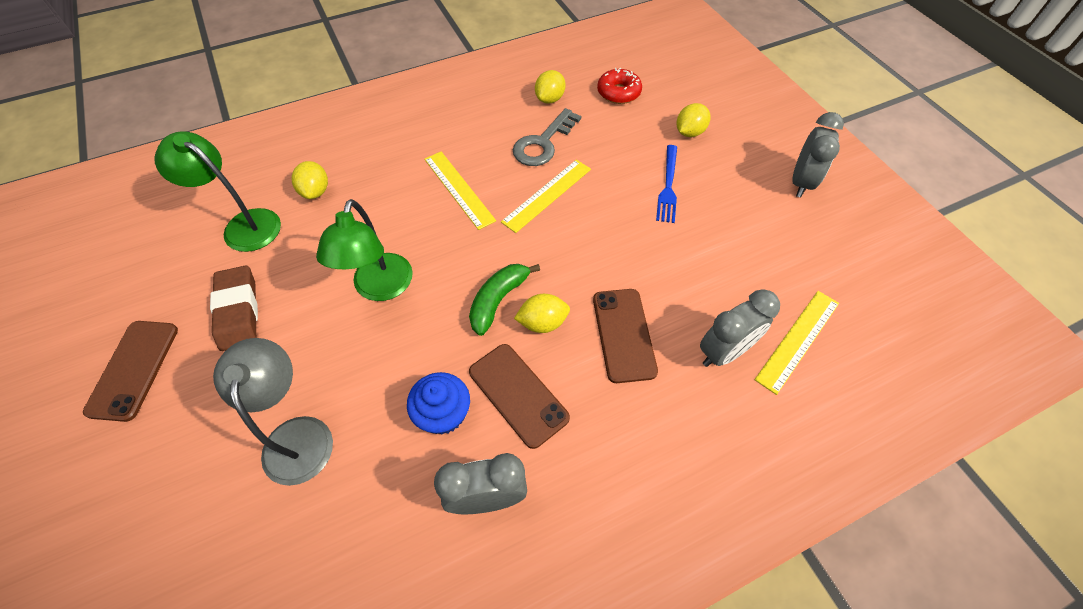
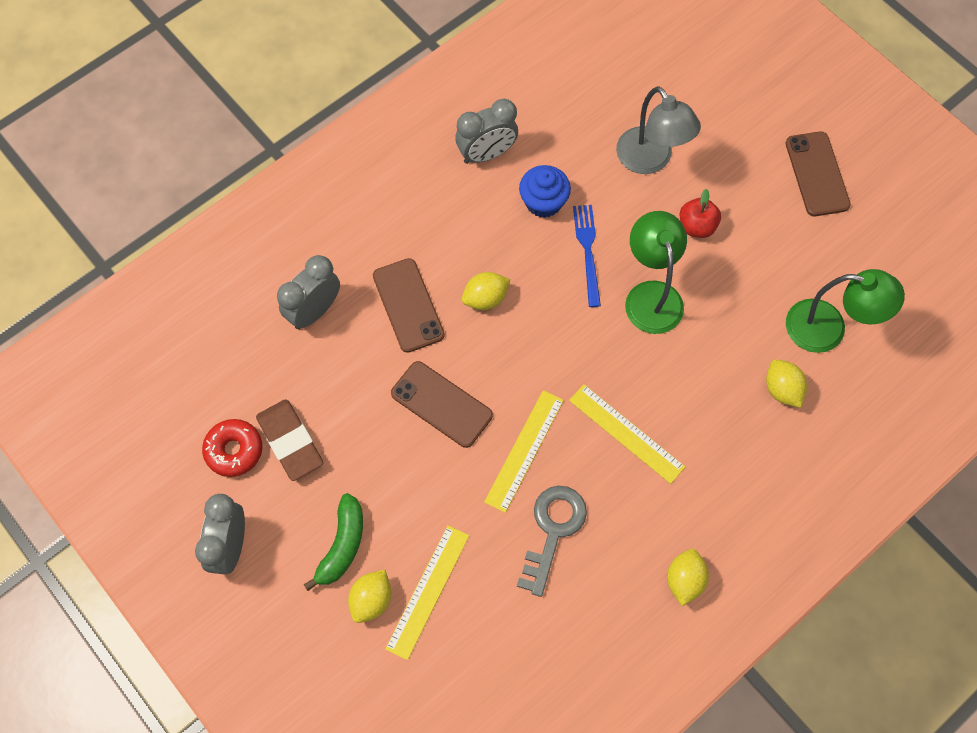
camera: 165 degrees right, 10 degrees up
(238, 311) = (767, 242): brown eraser -> brown eraser (290, 442)
(296, 344) = (696, 226): none -> red apple
(498, 300) = (534, 310): green banana -> green banana (342, 545)
(518, 394) = (487, 231): brown phone -> brown phone (441, 404)
(550, 99) = (568, 617): yellow lemon -> yellow lemon (684, 580)
(618, 93) = (477, 656): red donut -> red donut (234, 450)
(668, 186) = (388, 499): blue fork -> blue fork (587, 251)
(798, 340) = (246, 339): yellow ruler -> yellow ruler (428, 591)

